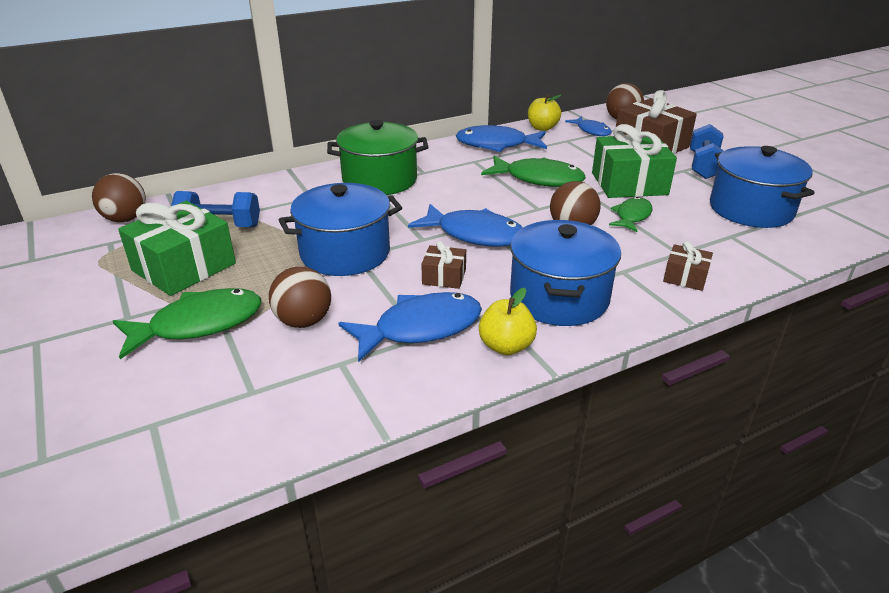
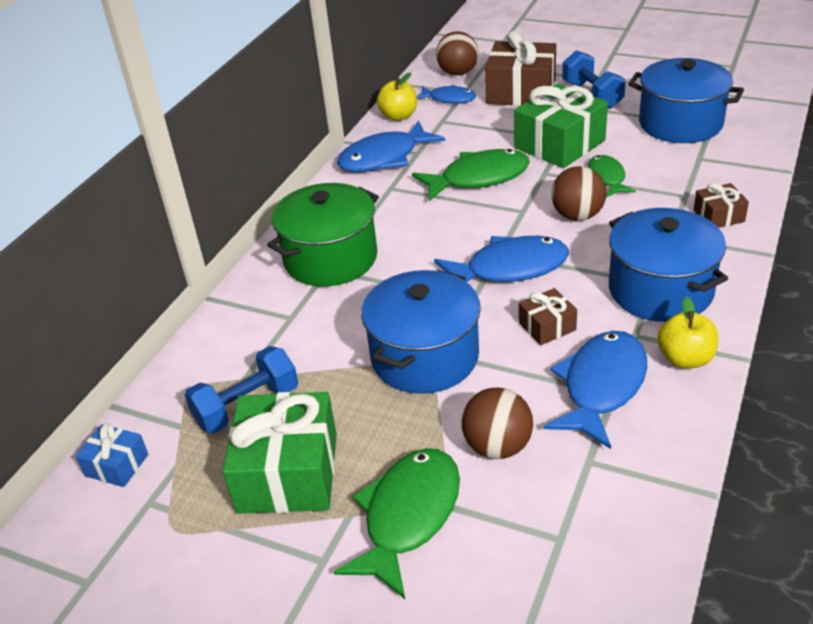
camera: 35 degrees left, 5 degrees up
(125, 219) = (117, 465): brown ball -> blue gift

